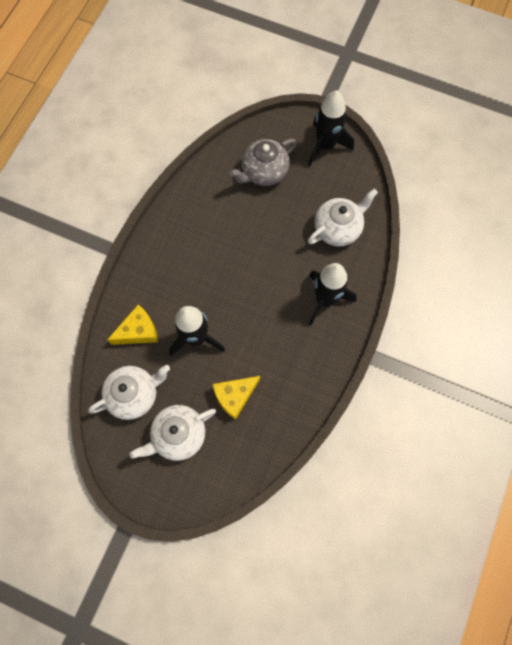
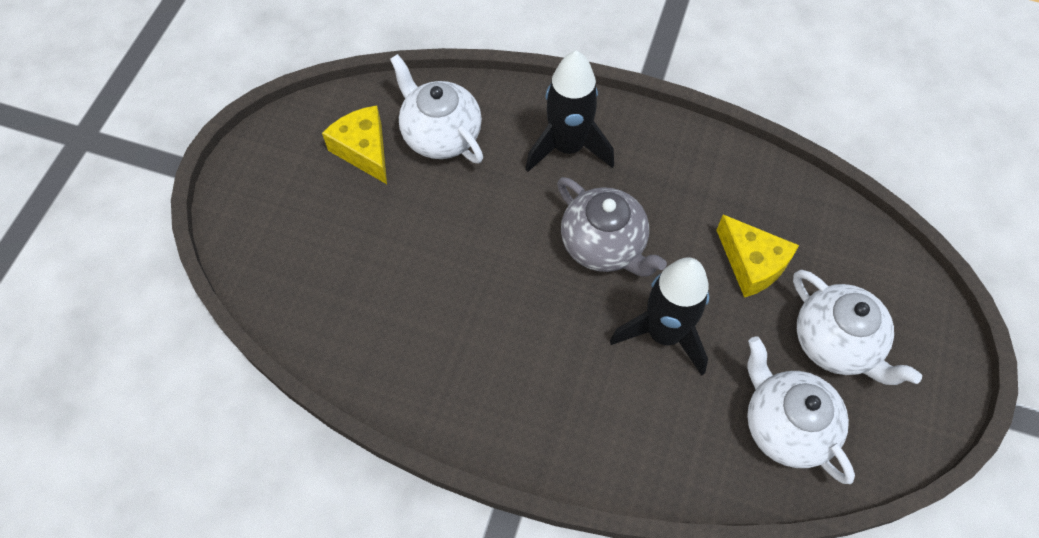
camera: 95 degrees left, 10 degrees down
(138, 331) = (668, 435): yellow cheese -> yellow cheese (364, 150)
(264, 172) = (333, 252): grey teapot -> grey teapot (604, 245)
(325, 146) = (281, 160): black rocket -> none

